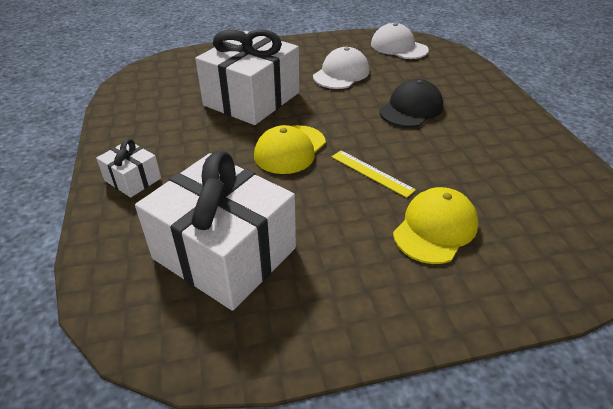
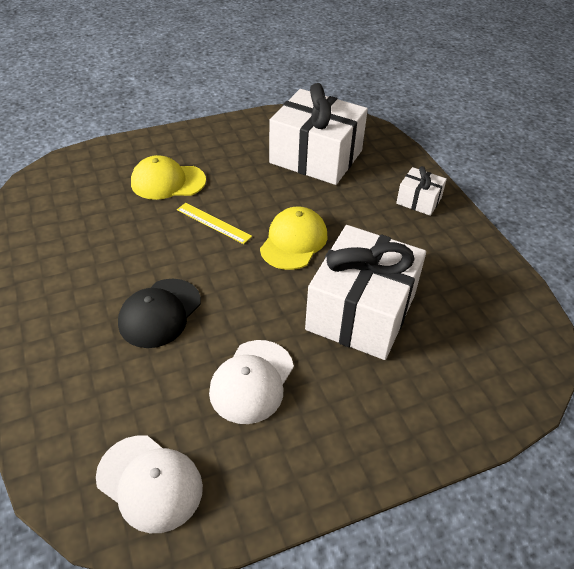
camera: 170 degrees right, 5 degrees up
(435, 228) = (168, 182): yellow cap -> yellow cap turned 60 degrees clockwise

